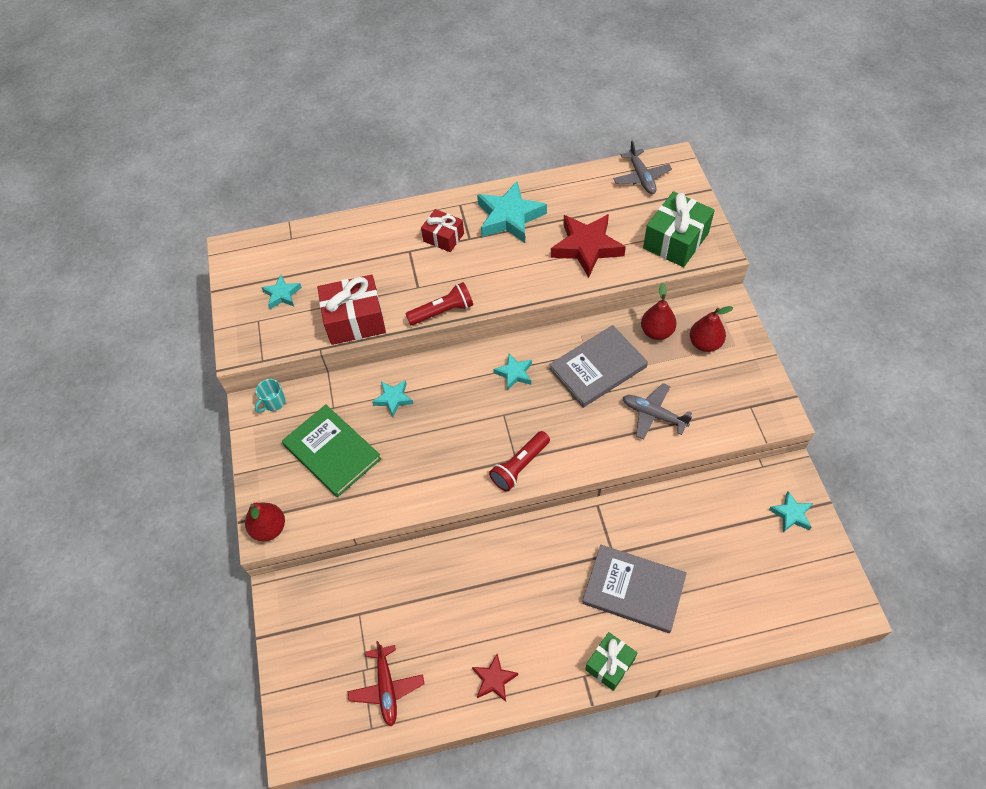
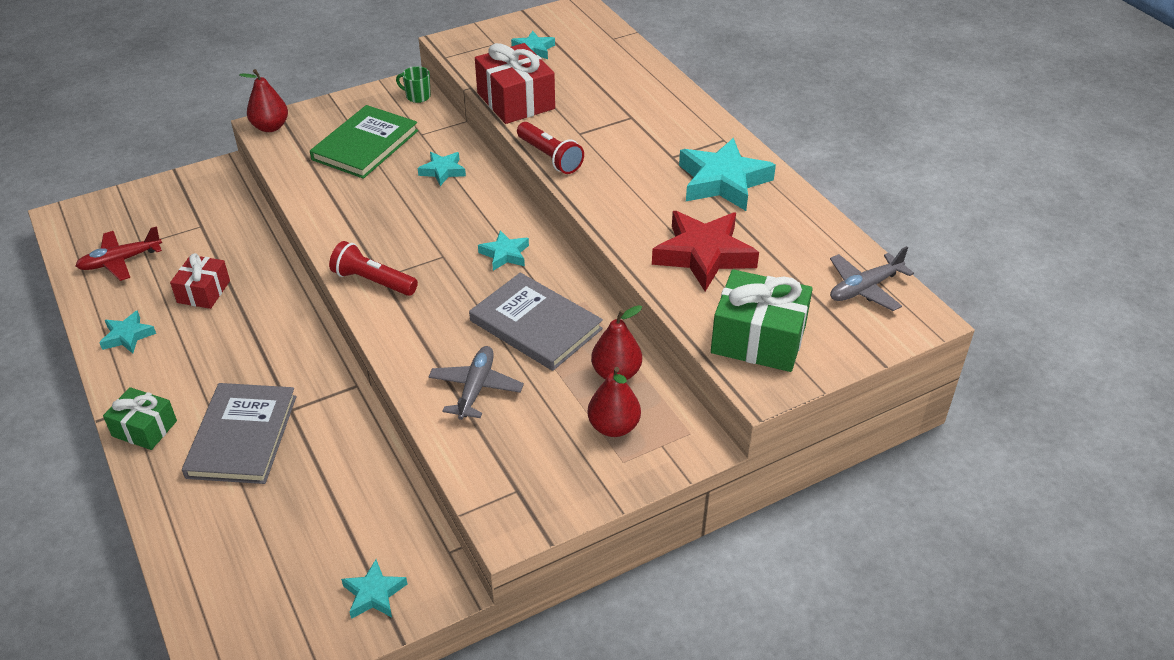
camera: 70 degrees right, 15 degrees down
(274, 402) = (417, 96): turquoise mug -> green mug
(443, 237) = (664, 137): red gift -> red gift (204, 292)
(494, 679) = (127, 336): red star -> turquoise star

